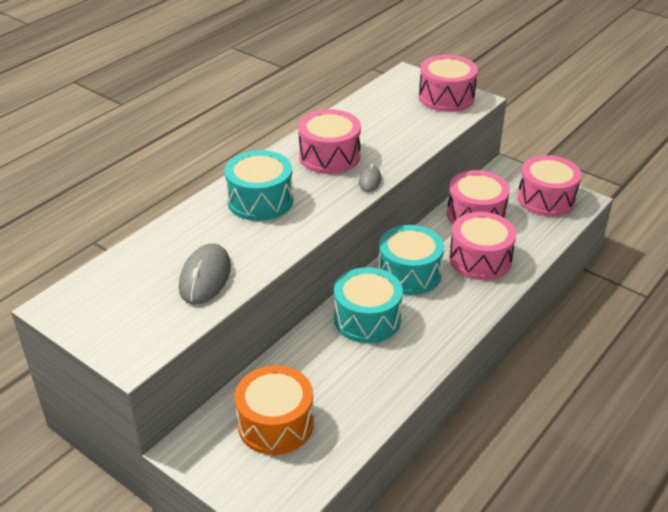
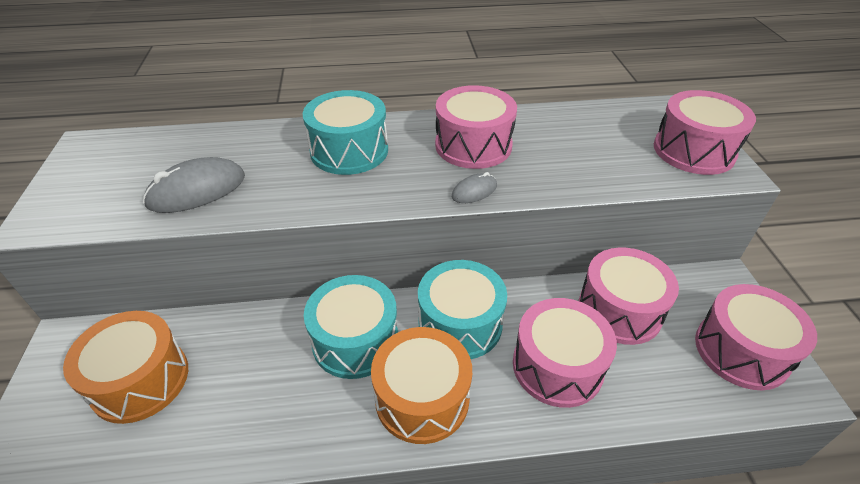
camera: 45 degrees right, 5 degrees up
(438, 317) = (422, 398): none -> orange drum

